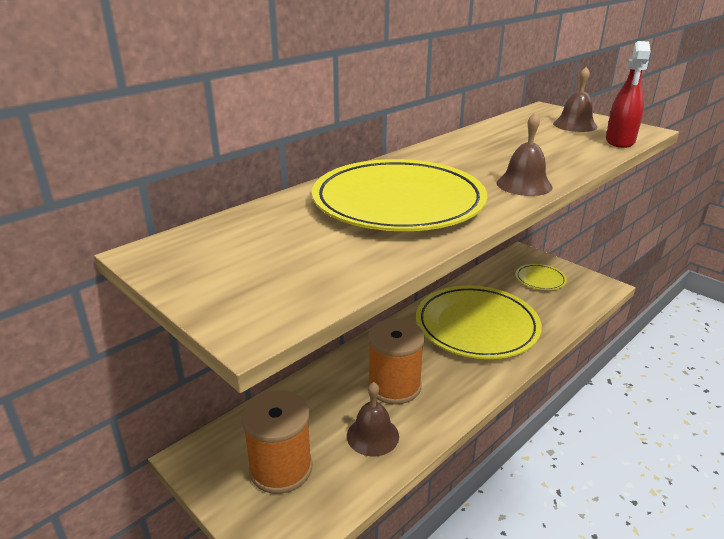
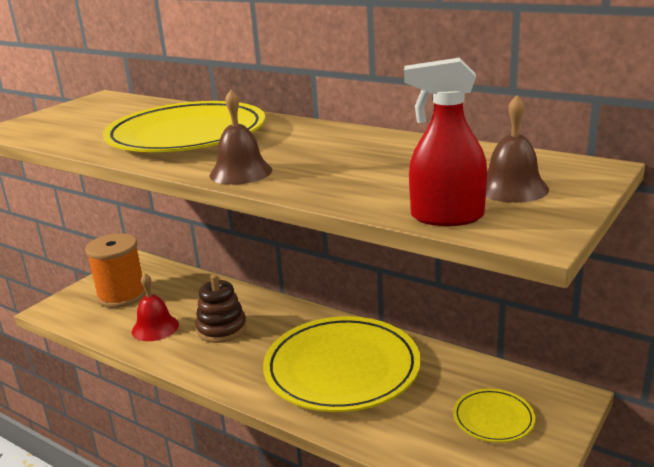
camera: 80 degrees right, 5 degrees down
(372, 435) = (155, 328): brown bell -> red bell
(394, 386) = (222, 329): orange spool -> brown stacking toy

